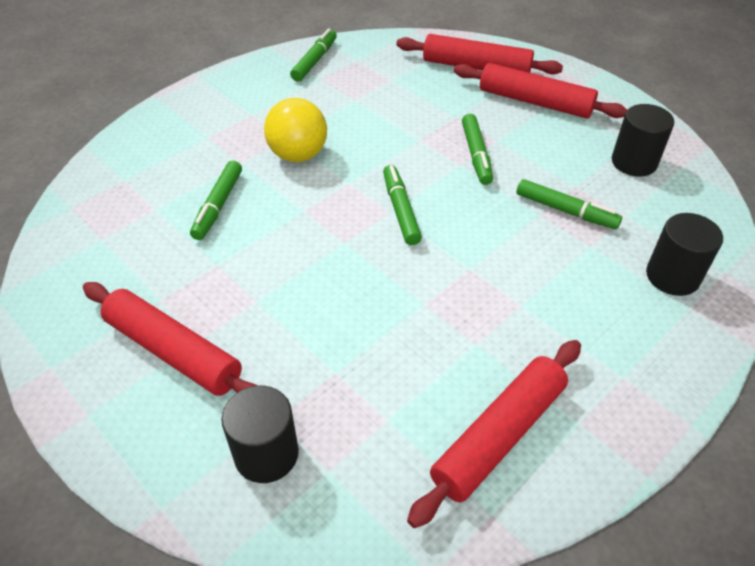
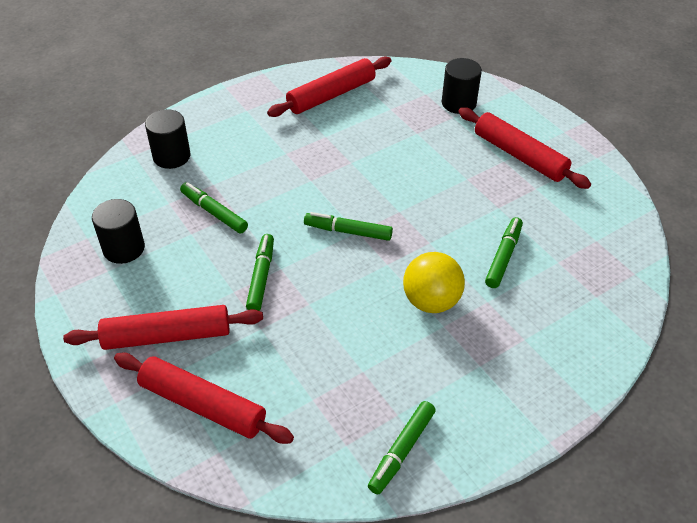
camera: 170 degrees left, 0 degrees up
(400, 210) = (348, 231): green marker -> green marker turned 105 degrees clockwise
(535, 102) = (167, 336): red rolling pin -> red rolling pin turned 45 degrees counterclockwise

